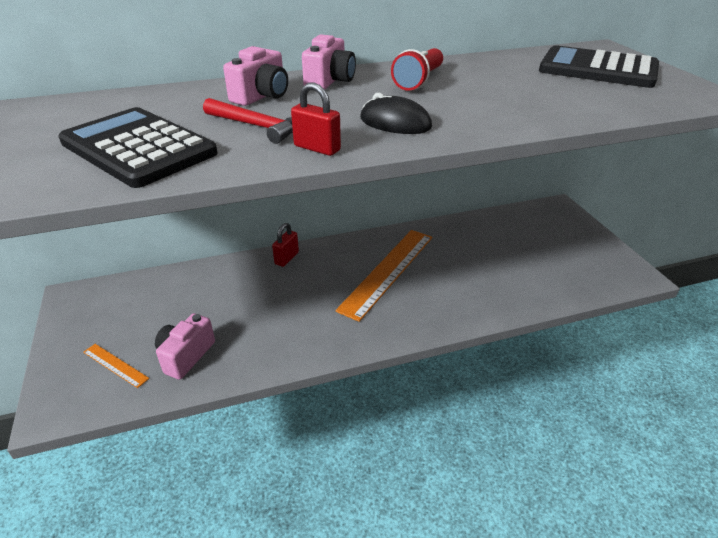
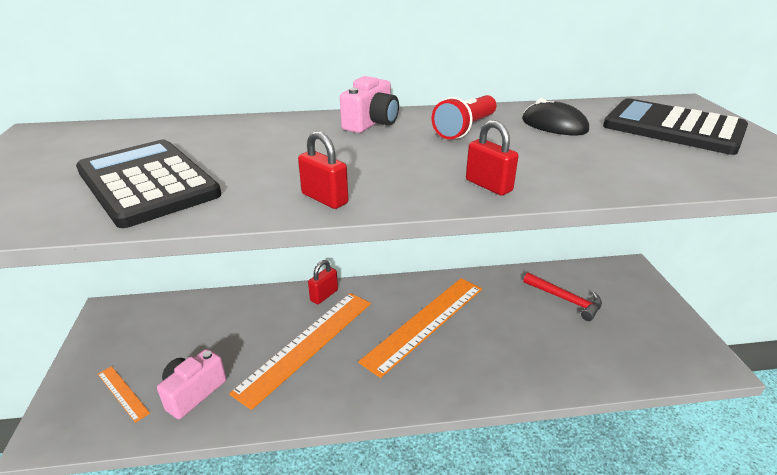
camera: 10 degrees right, 5 degrees down
(257, 126) = (275, 168): red hammer -> red hammer (565, 300)
(261, 96) = (295, 135): pink camera -> none
(283, 302) = (307, 345): none -> orange ruler
(395, 123) = (420, 175): black mouse -> black mouse (554, 125)
(458, 126) = (488, 185): none -> red padlock

